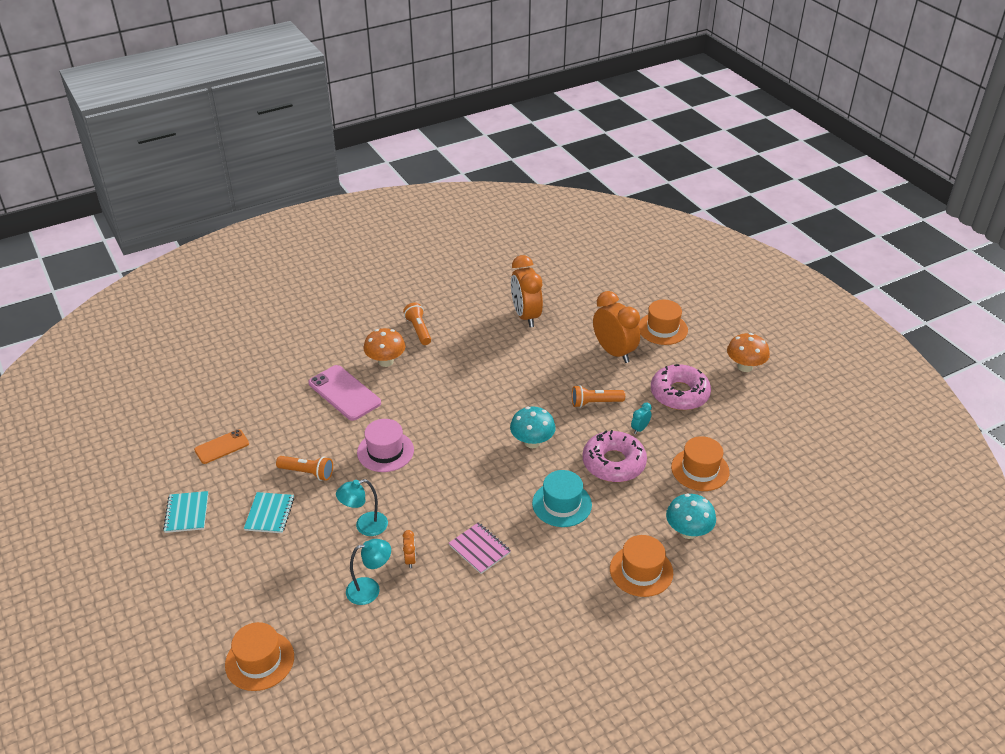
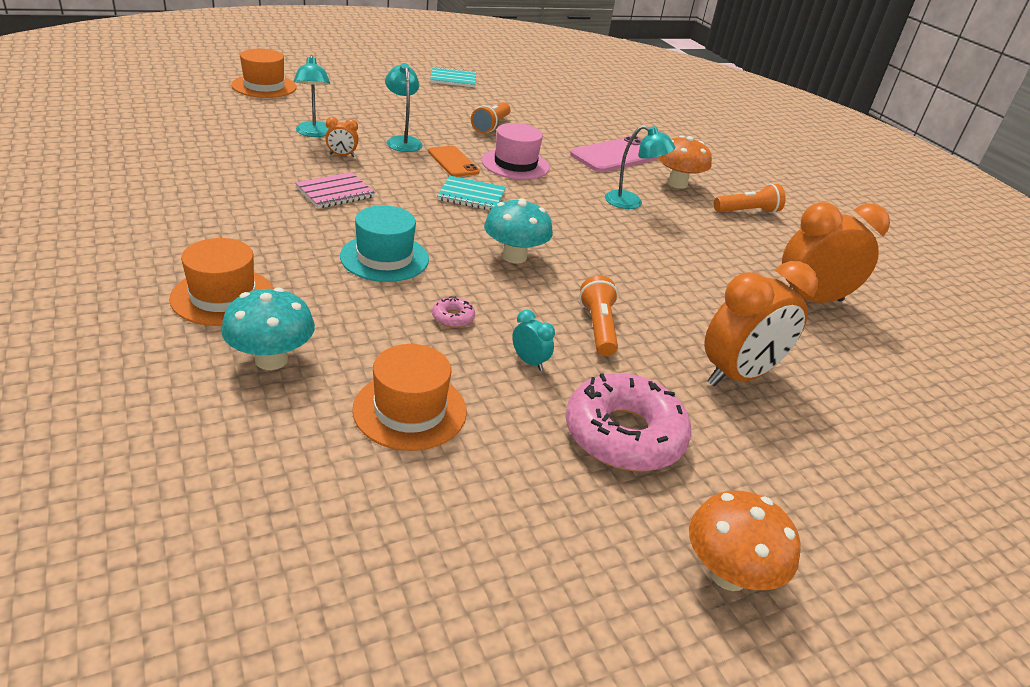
camera: 90 degrees right, 5 degrees down
(222, 447) = (536, 97): orange phone -> orange phone (453, 162)
(269, 514) = (439, 106): turquoise notebook -> turquoise notebook (471, 196)
(428, 386) = (631, 203): none -> turquoise lamp
(613, 463) = (453, 317): pink donut -> pink donut, size x0.40
(662, 329) = (832, 459): orange hat -> none

